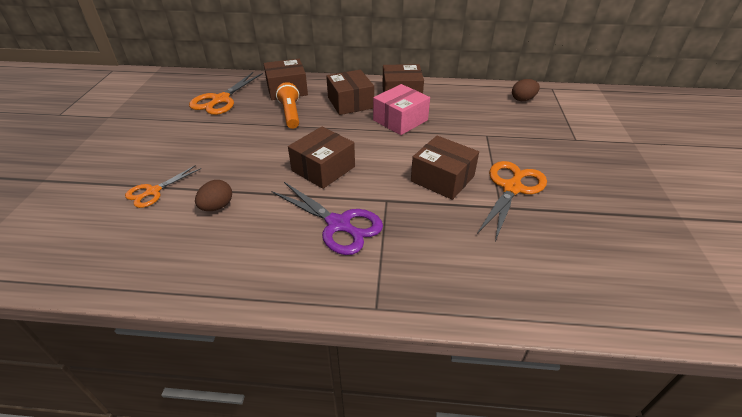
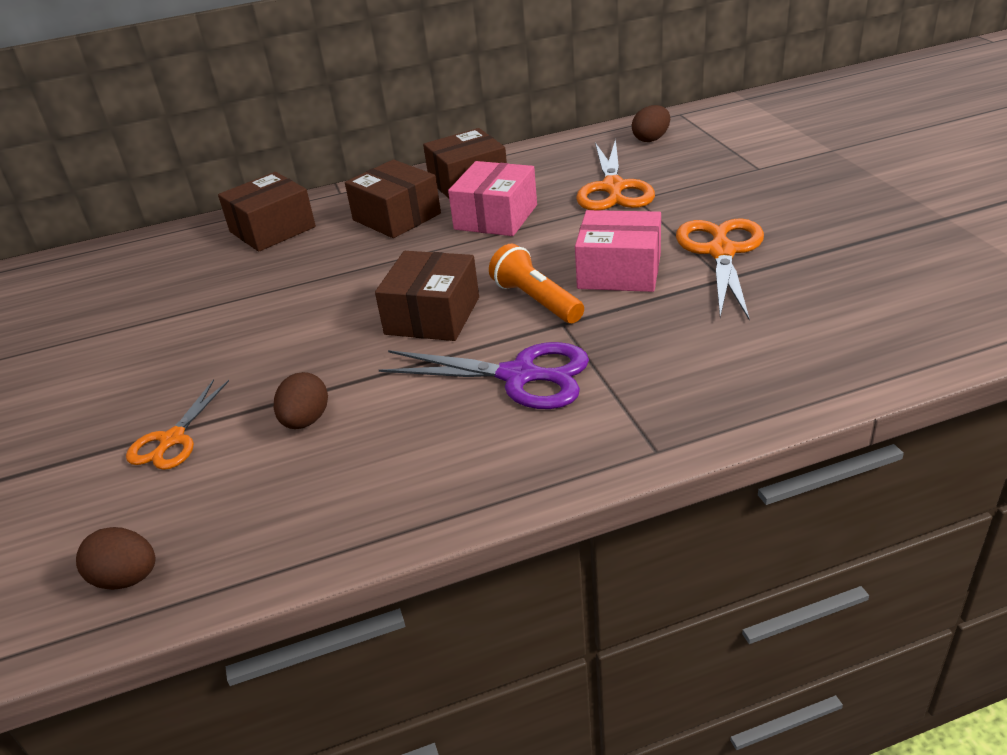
camera: 20 degrees left, 5 degrees down
(74, 261) = (127, 578): none -> brown egg
(220, 100) = (165, 277): orange scissors -> orange scissors (613, 188)
(290, 114) = (311, 260): orange flashlight -> orange flashlight (536, 300)
(442, 178) = (619, 271): brown box -> pink box

